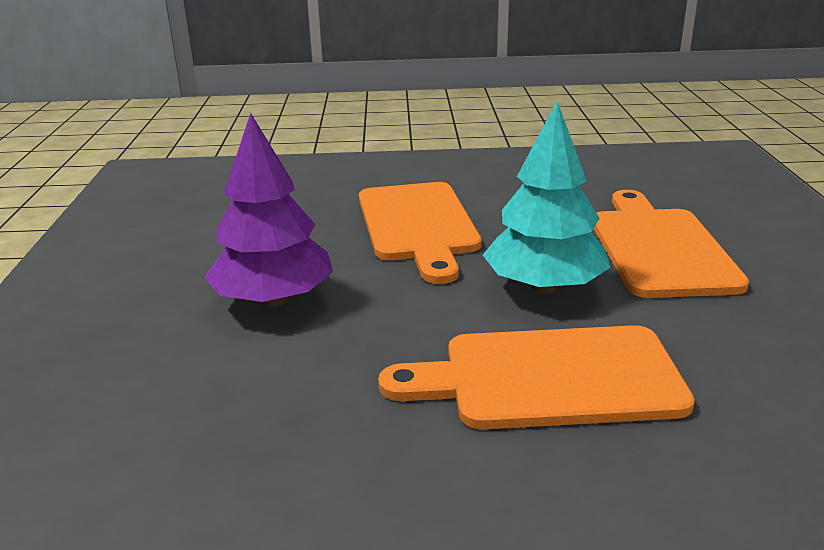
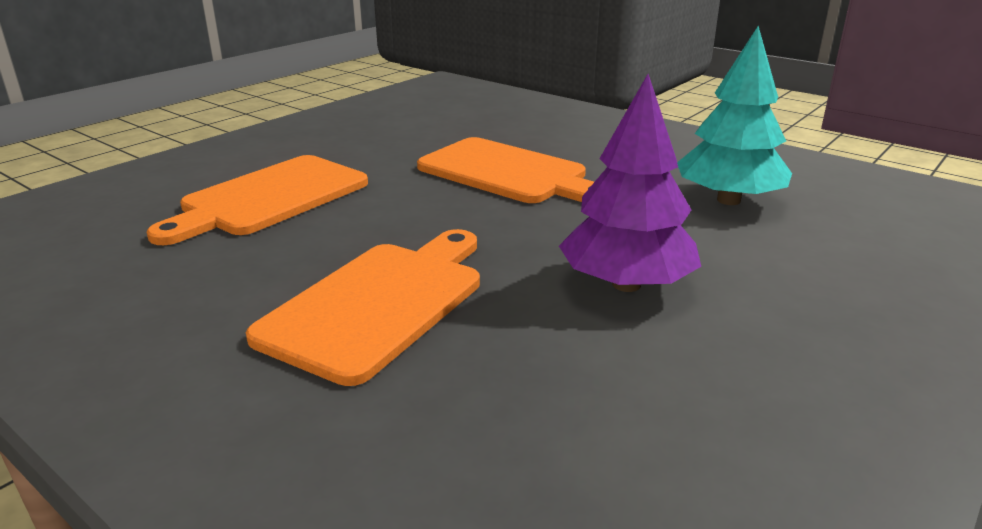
camera: 140 degrees left, 0 degrees up
(544, 286) = (406, 209): turquoise tree -> turquoise tree (728, 200)

